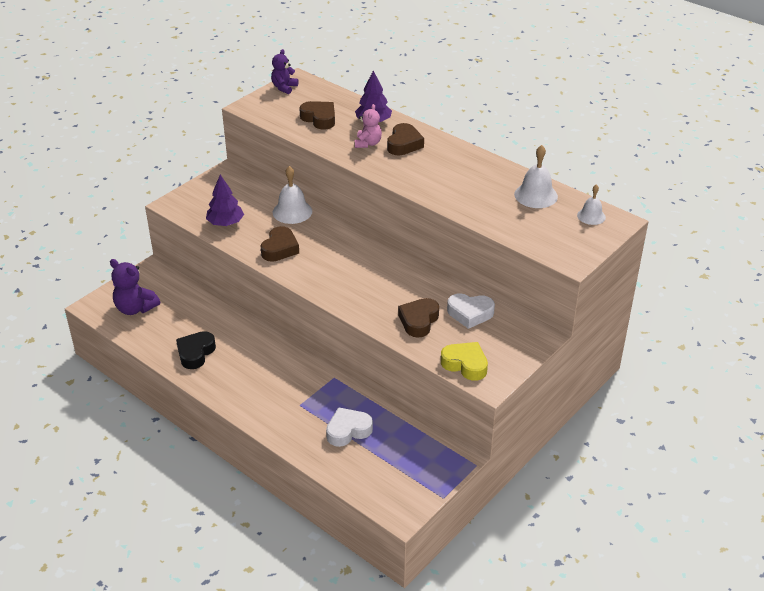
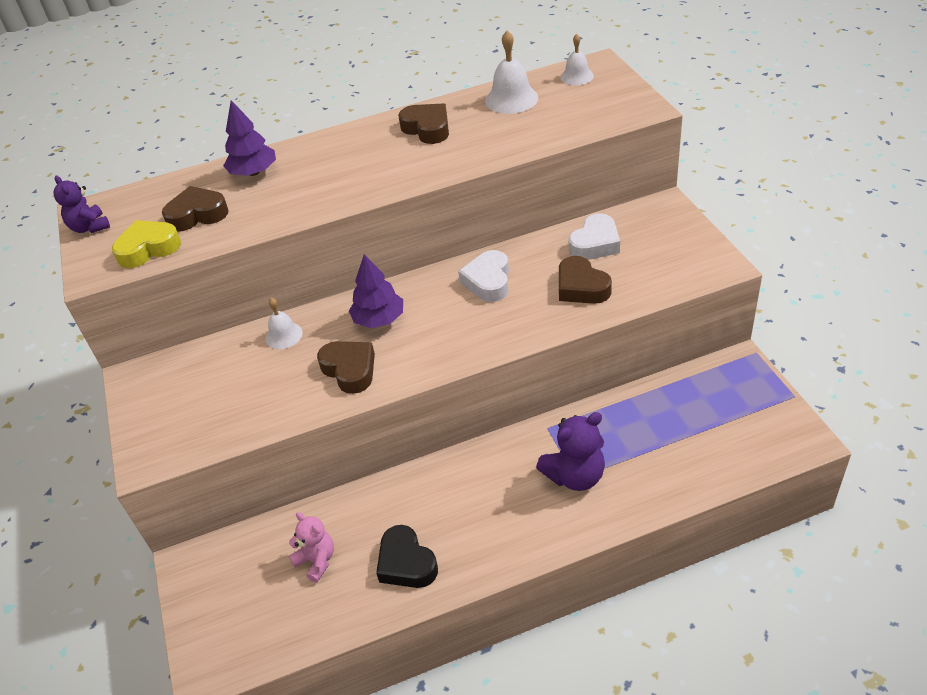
camera: 55 degrees left, 5 degrees up
(135, 308) = (256, 612): purple teddy bear -> purple teddy bear (575, 476)
(225, 223) = (246, 411): purple tree -> purple tree (379, 319)
(292, 211) = (284, 335): white bell -> white bell, size x0.64
(348, 430) = (647, 444): white heart -> white heart (488, 281)
(368, 143) = (295, 189): pink teddy bear -> pink teddy bear (316, 560)
(404, 144) = (326, 161): brown heart -> brown heart (427, 129)
(465, 364) = (679, 274): yellow heart -> yellow heart (148, 249)

